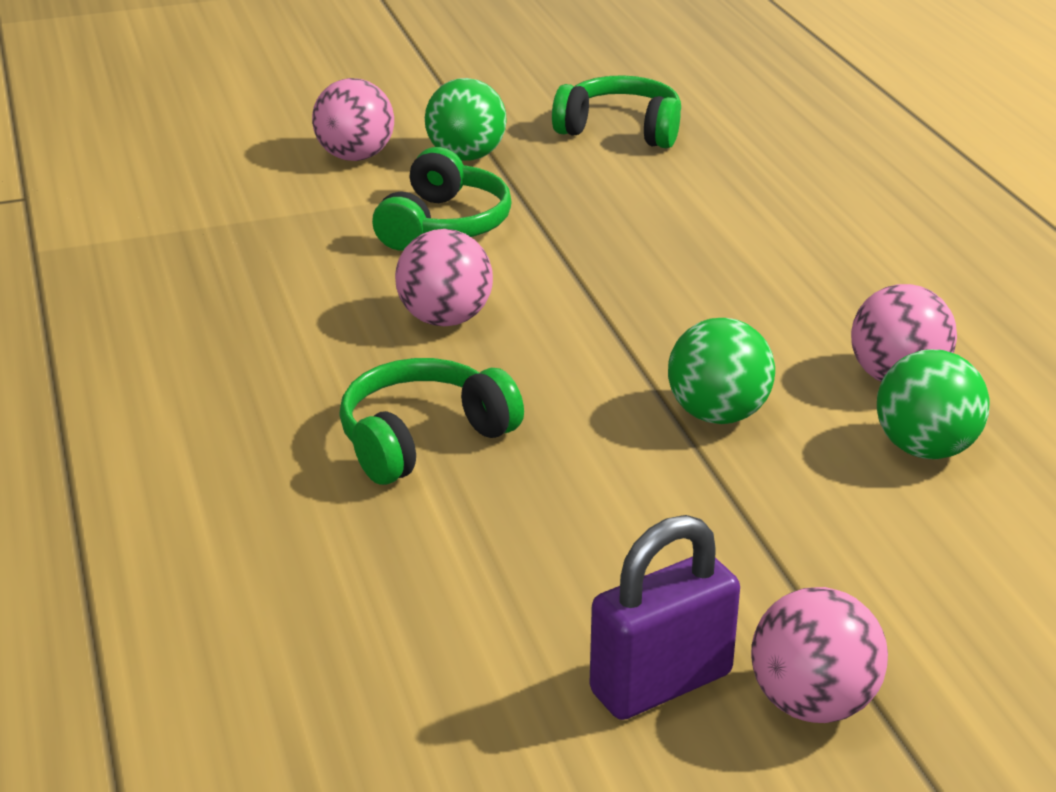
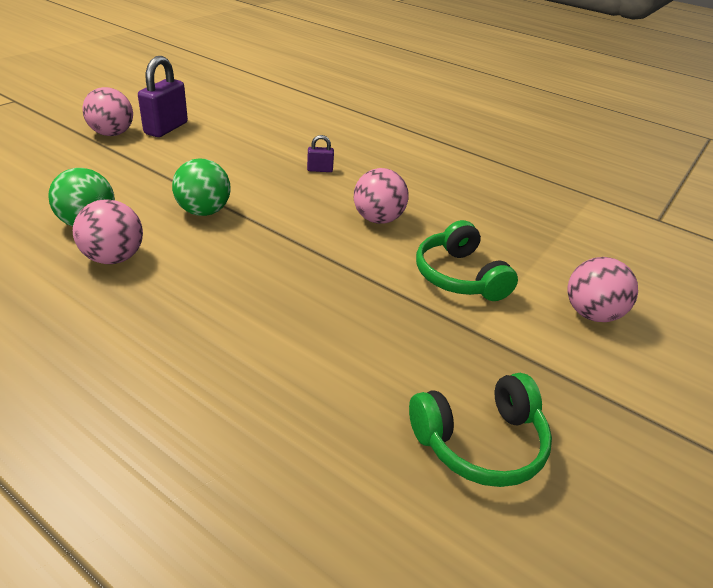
camera: 140 degrees right, 5 degrees up
(423, 438) = (319, 170): green headphones -> purple padlock
(466, 156) = (535, 345): green ball -> none

